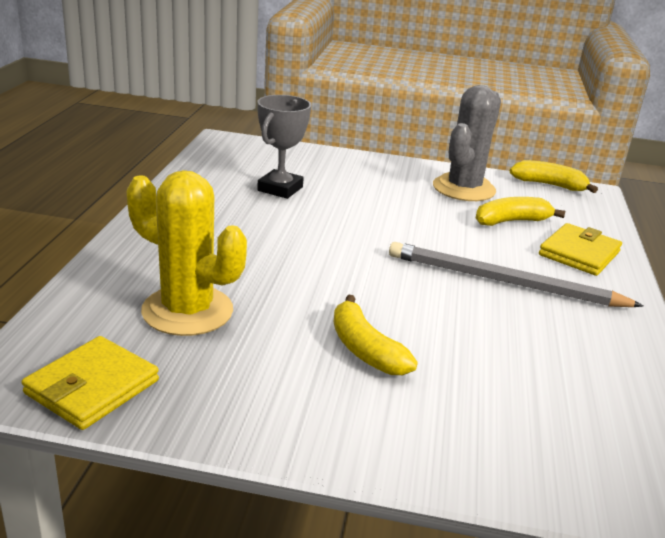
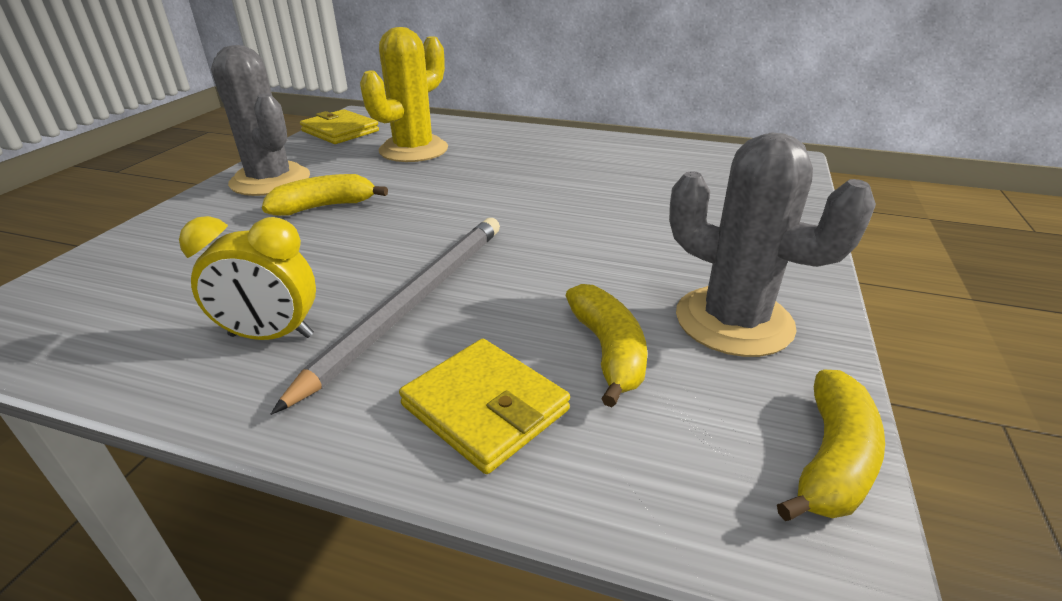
camera: 100 degrees right, 5 degrees up
(280, 189) = (657, 184): grey trophy -> none
(299, 410) = (270, 180): none -> grey cactus
(575, 332) = (271, 336): none -> yellow clock

